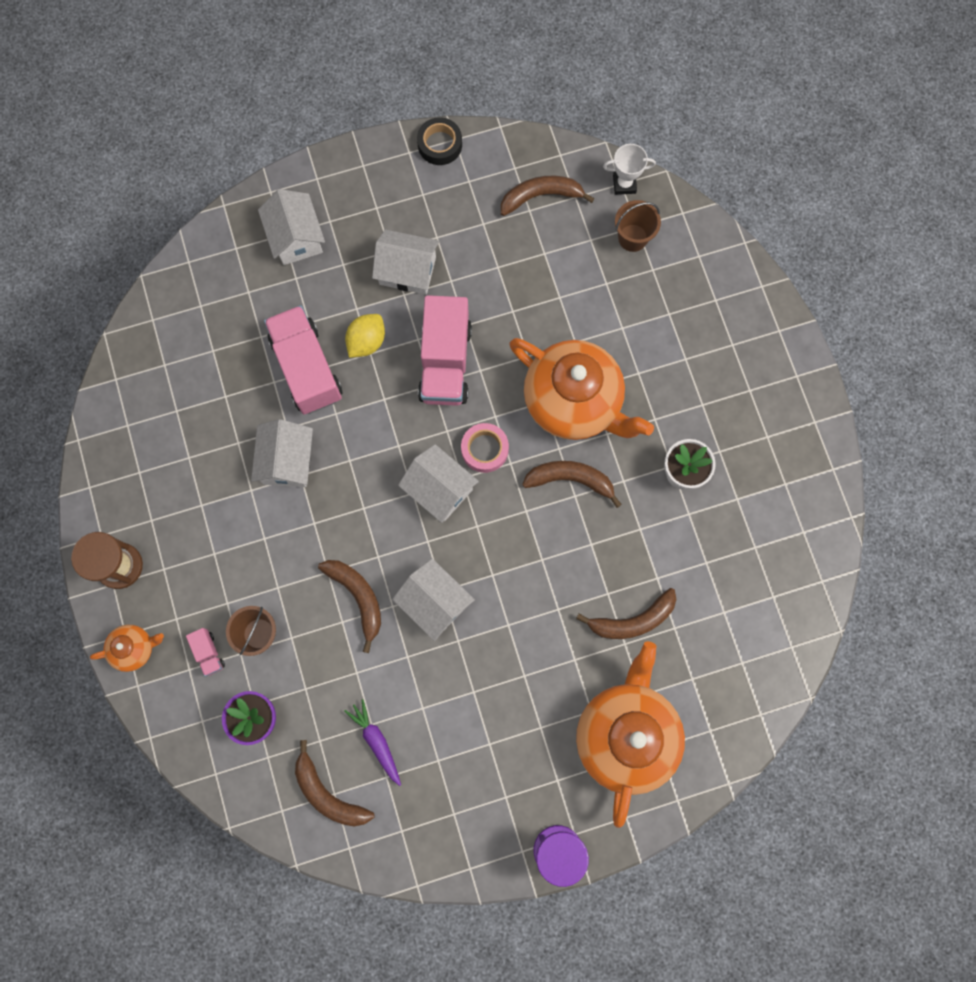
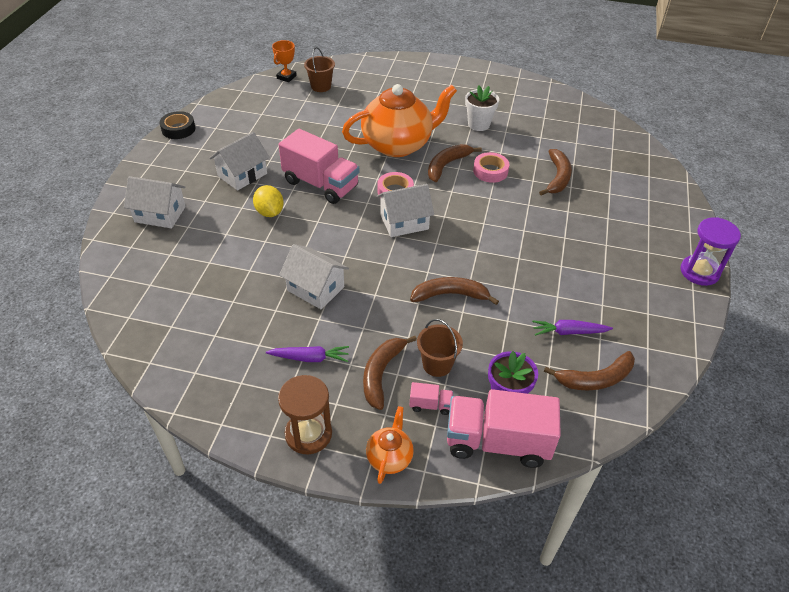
camera: 60 degrees left, 30 degrees down
(200, 513) = (310, 358): none -> purple carrot
(307, 368) = (258, 249): pink truck -> pink truck (497, 442)
(434, 602) = (483, 257): white house -> none
(541, 196) = (258, 106): brown banana -> brown banana (381, 374)
(593, 535) = (490, 171): none -> pink tape
(624, 184) = (286, 77): white trophy -> orange trophy
(625, 734) = (632, 210): orange teapot -> none

